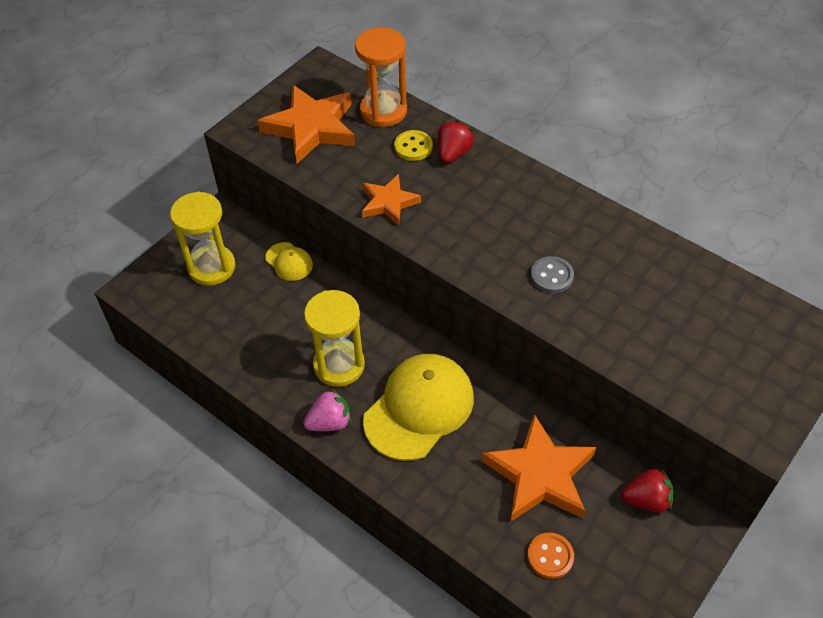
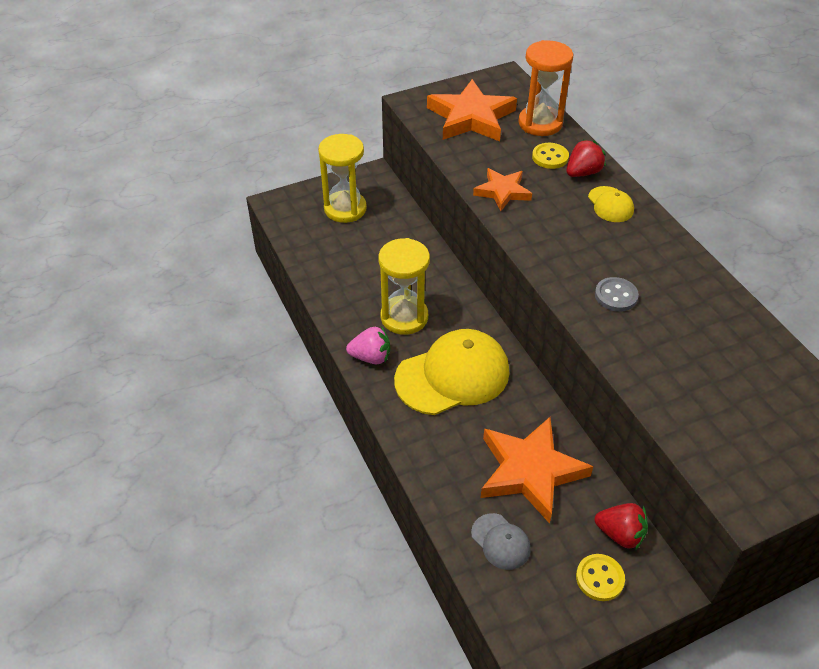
camera: 25 degrees right, 5 degrees down
(289, 262) = (409, 226): yellow cap -> yellow cap (610, 204)
(550, 556) = (500, 541): orange button -> grey cap
(650, 550) = (599, 578): none -> yellow button

